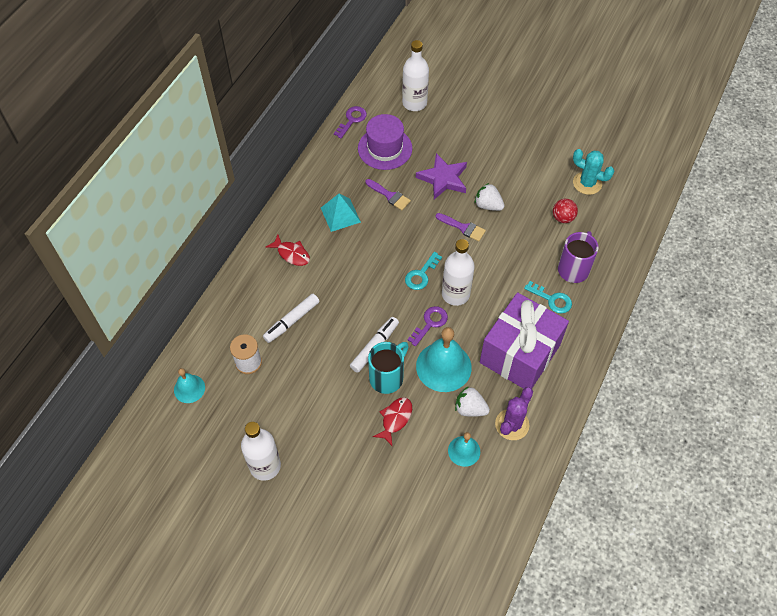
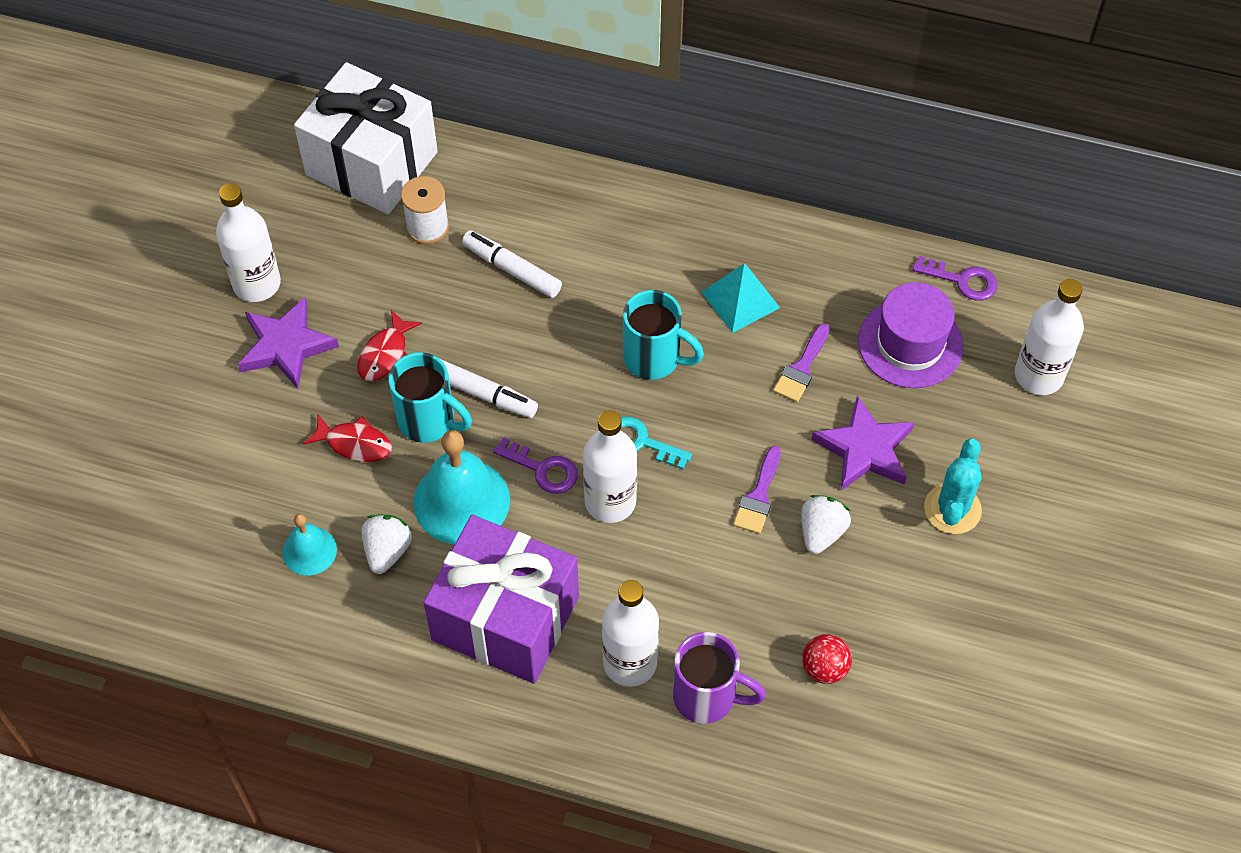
camera: 80 degrees right, 0 degrees up
(189, 388) = (372, 163): turquoise bell -> white gift
(292, 254) = (642, 244): red fish -> red fish (385, 354)
(317, 452) = (286, 346): none -> purple star
(369, 260) = (654, 359): none -> turquoise mug
(512, 424) = (366, 618): purple cactus -> none
(552, 299) = (630, 663): turquoise key -> white bottle
(587, 183) = (924, 708): turquoise cactus -> turquoise cactus (952, 509)

